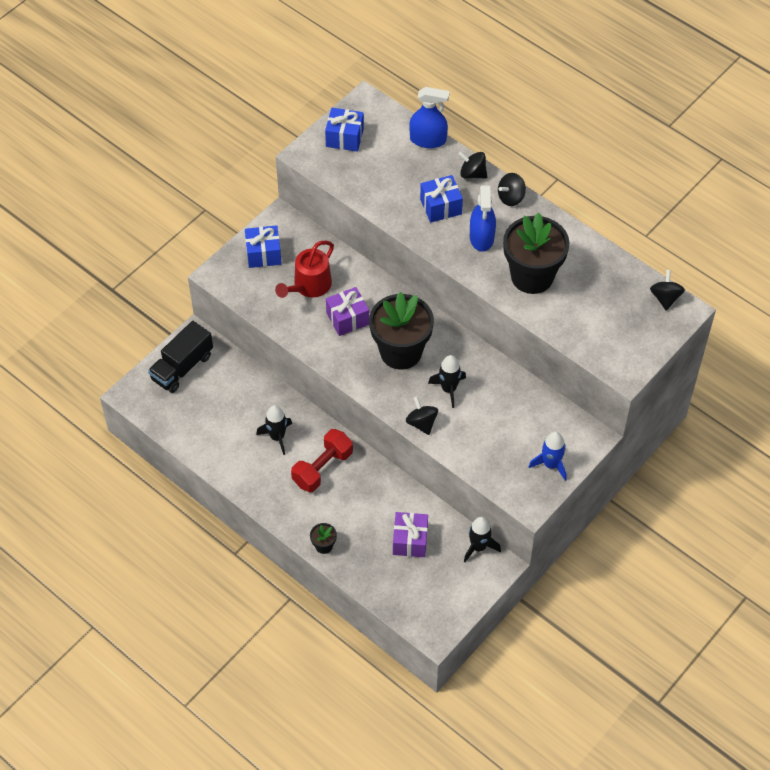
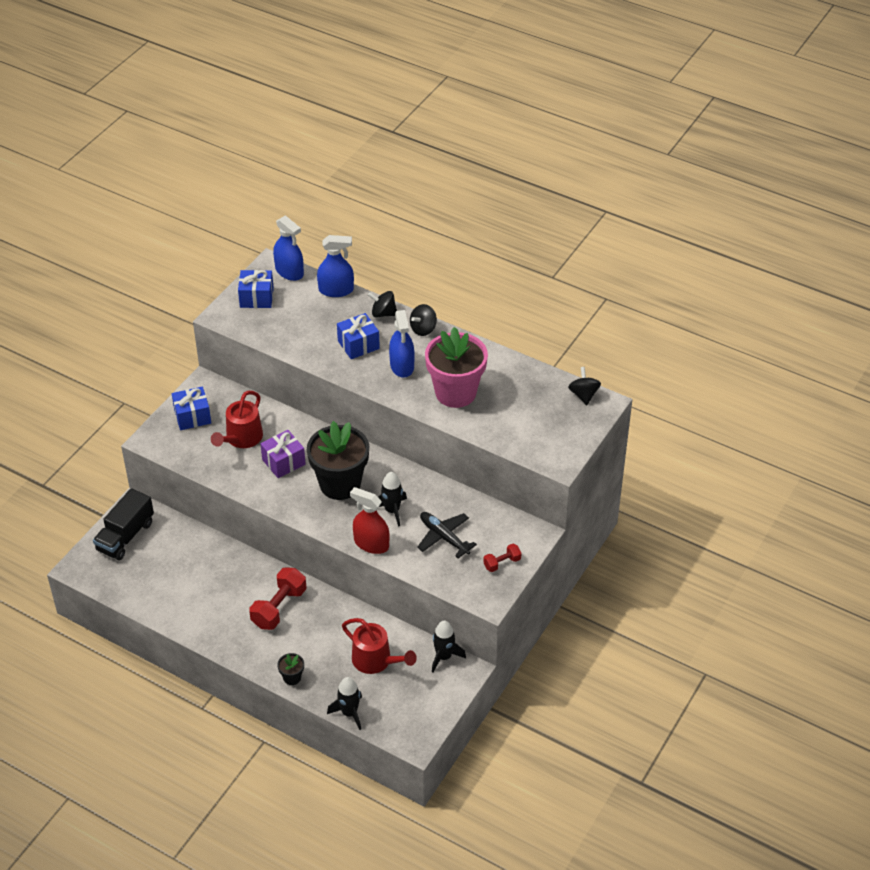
camera: 10 degrees left, 10 degrees down
(277, 437) = (230, 586): black rocket -> black rocket (349, 713)
(383, 111) = (289, 272): none -> blue spray bottle
(410, 540) = (376, 661): purple gift -> red watering can
(421, 423) = (371, 544): black spinning top -> red spray bottle
(496, 427) = (444, 537): none -> black plane
(532, 276) = (455, 393): black flower pot -> pink flower pot
(551, 464) = (502, 563): blue rocket -> red dumbbell

